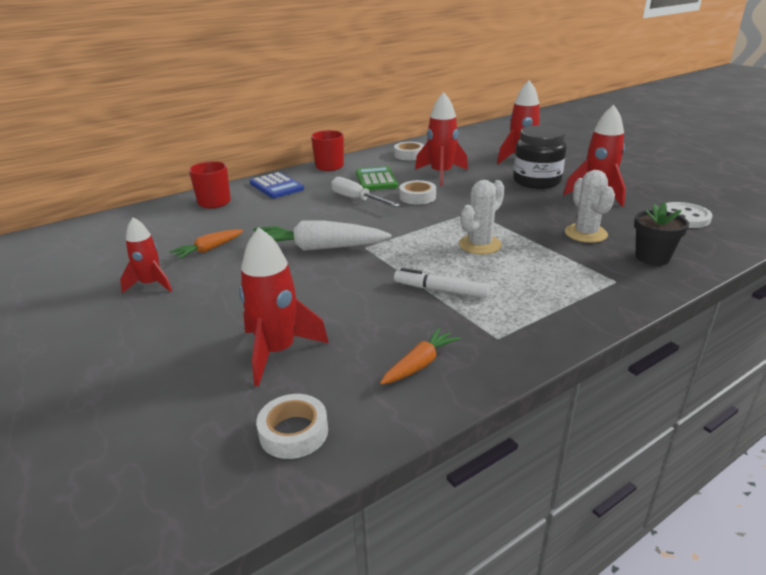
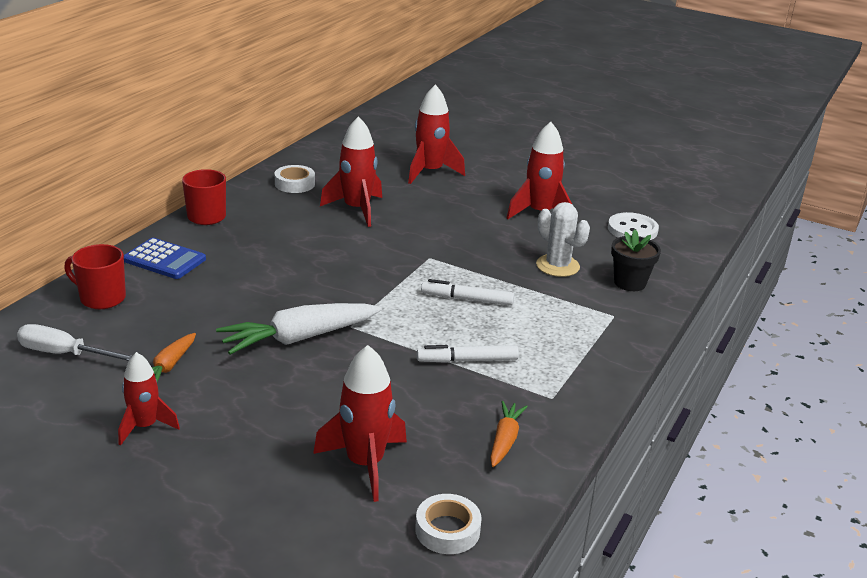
camera: 30 degrees left, 0 degrees up
(357, 199) = (286, 263): white screwdriver -> white screwdriver (65, 354)
(376, 179) = (285, 229): green calculator -> none
(417, 197) = (354, 247): white tape -> none
(480, 245) = (467, 299): white cactus -> white marker
(536, 181) = (468, 204): black jar -> none

